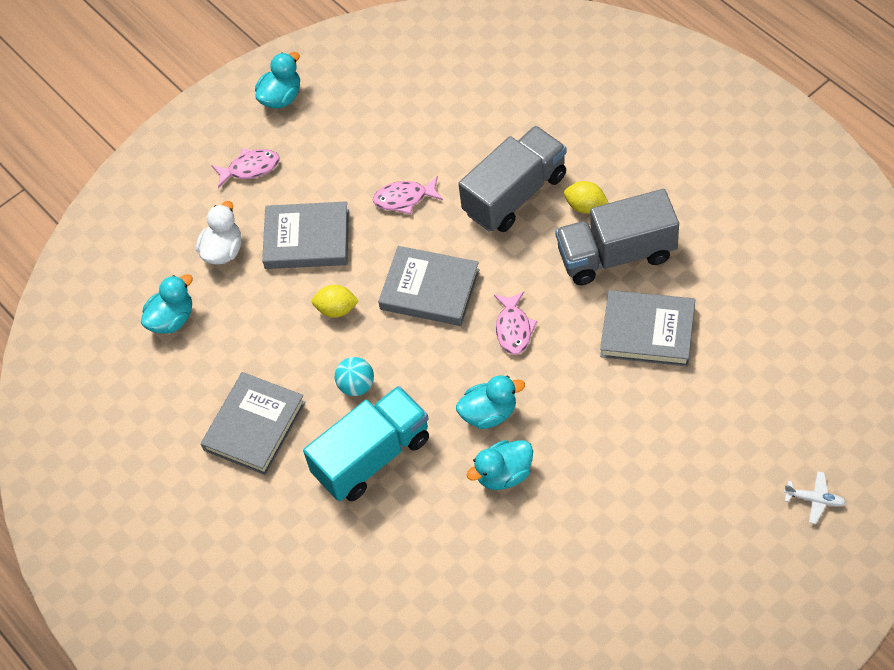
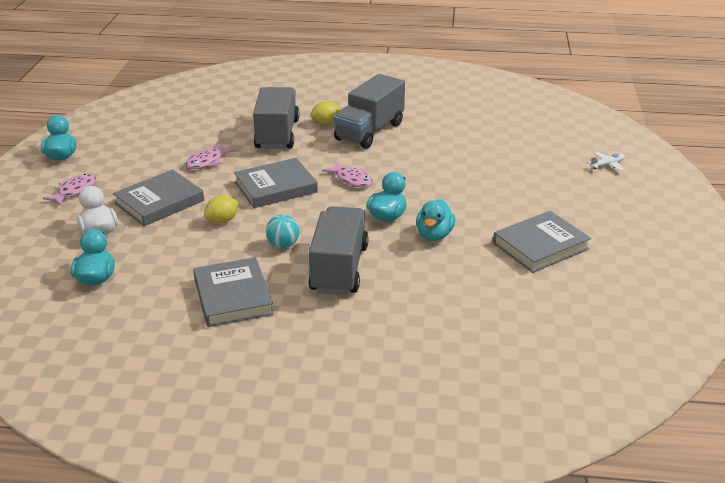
camera: 50 degrees left, 25 degrees down
(372, 456) = (339, 269): turquoise truck -> grey truck
(647, 331) = (429, 149): grey book -> grey book (540, 246)

